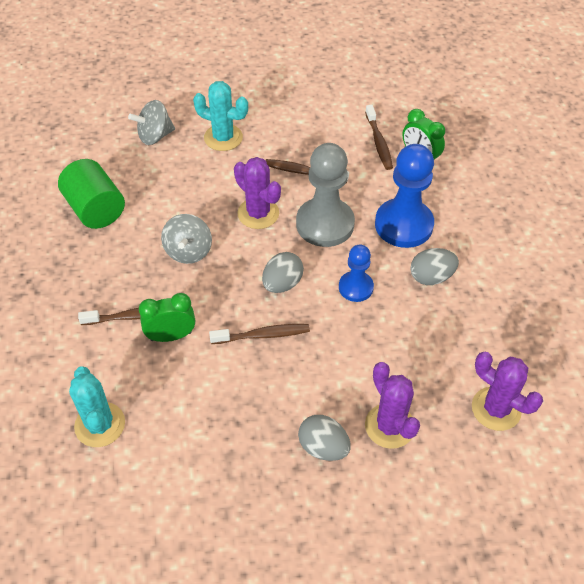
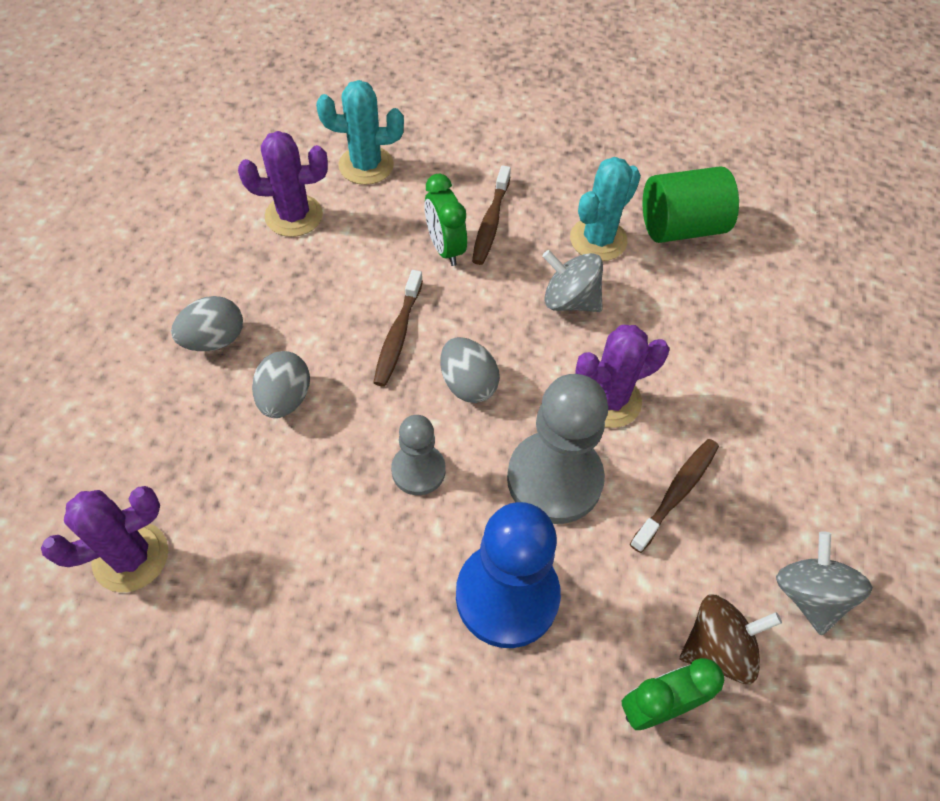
camera: 110 degrees right, 5 degrees up
(155, 136) = (811, 323): grey spinning top -> grey spinning top (809, 595)
(171, 336) = (445, 248): green clock -> green clock turned 150 degrees clockwise
(223, 138) = (788, 408): turquoise cactus -> turquoise cactus (598, 239)
(355, 287) = (418, 470): blue pawn -> grey pawn
(379, 142) = (717, 648): brown toothbrush -> brown spinning top
(389, 426) = (193, 418): purple cactus -> purple cactus (294, 216)
(431, 277) = (386, 585): grey egg -> grey egg (285, 398)

